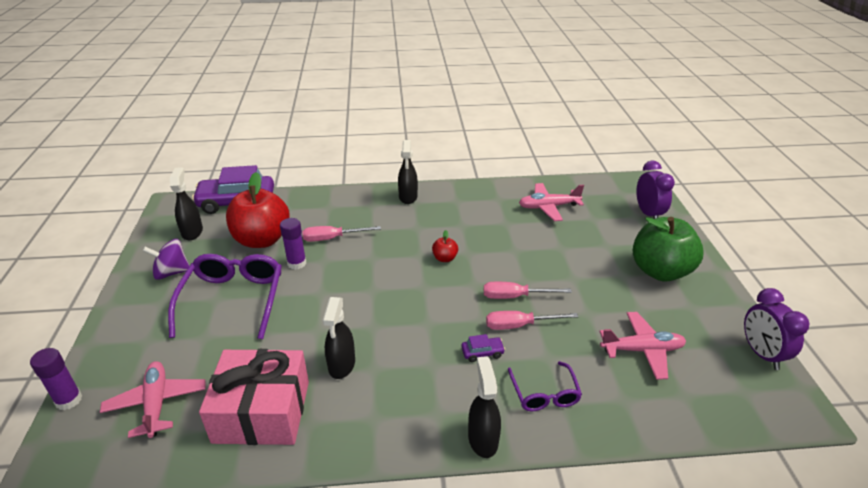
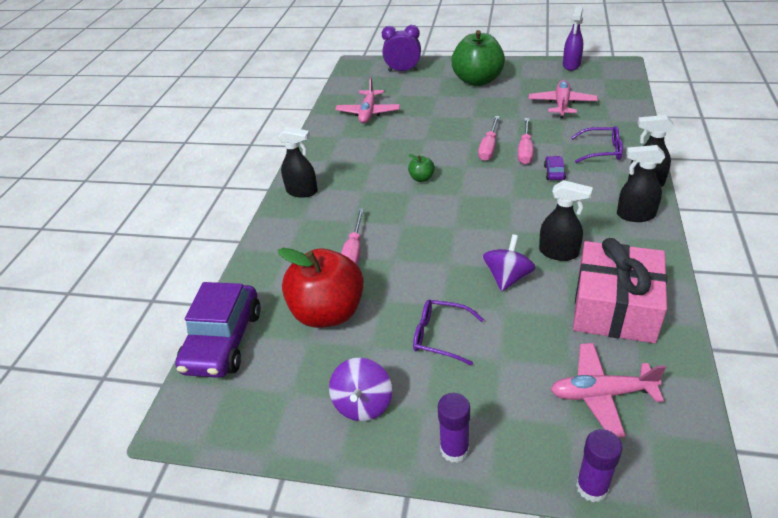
camera: 70 degrees left, 5 degrees up
(192, 232) = (274, 388): black spray bottle -> black spray bottle (635, 215)
(233, 300) = (441, 336): purple glasses -> purple glasses, size x0.56
(297, 263) = (390, 281): purple glue stick -> purple glue stick (454, 449)
(303, 331) = (507, 277): none -> purple spinning top
(445, 258) = (421, 178): red apple -> green apple
(761, 354) = (571, 65): purple clock -> purple spray bottle

